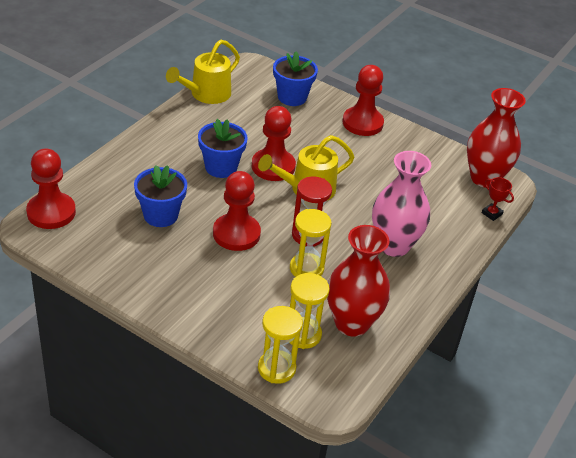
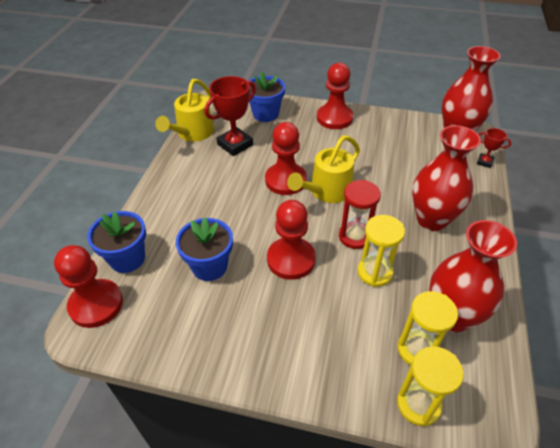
camera: 15 degrees left, 5 degrees up
(221, 167) = (240, 196): blue flower pot -> blue flower pot (127, 258)
(242, 118) = (235, 144): none -> red trophy
(393, 245) = (432, 219): pink vase -> red vase

